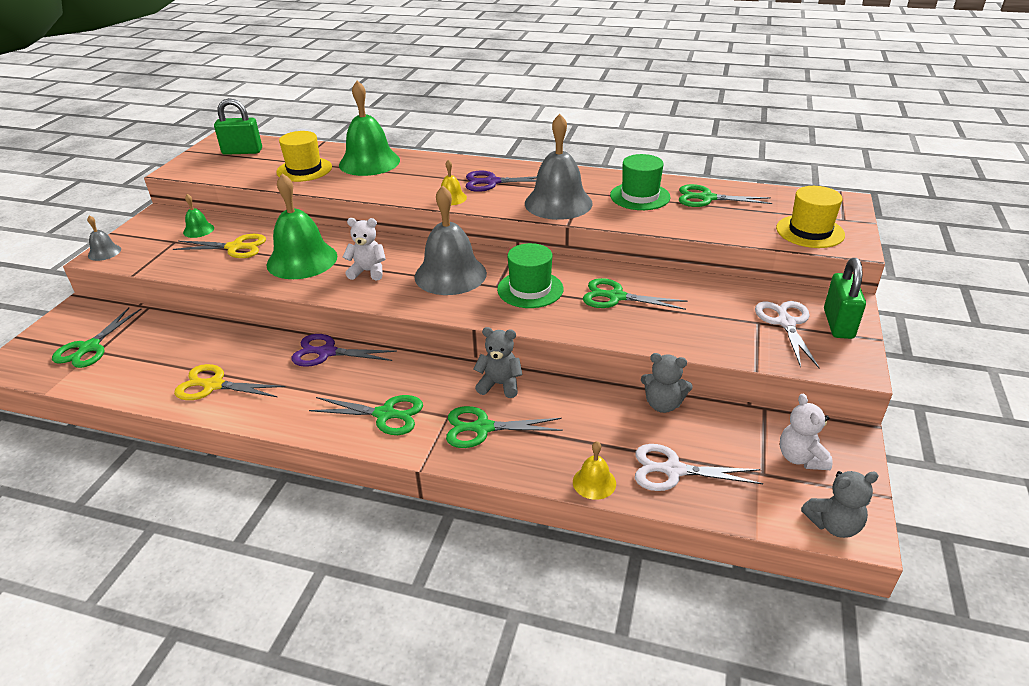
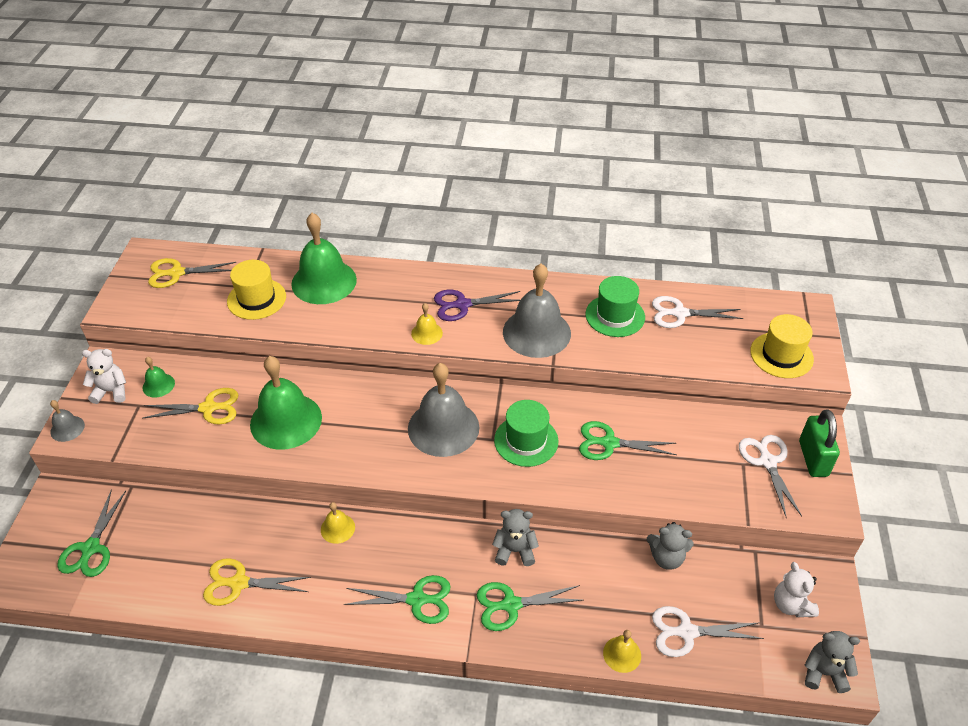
camera: 10 degrees left, 10 degrees up
(242, 151) = (176, 273): green padlock -> yellow scissors
(326, 352) = (337, 528): purple scissors -> yellow bell
(368, 271) = (359, 431): white teddy bear -> white teddy bear (111, 391)
(706, 198) = (679, 313): green scissors -> white scissors
(833, 525) = (824, 672): grey teddy bear -> grey teddy bear turned 150 degrees counterclockwise

